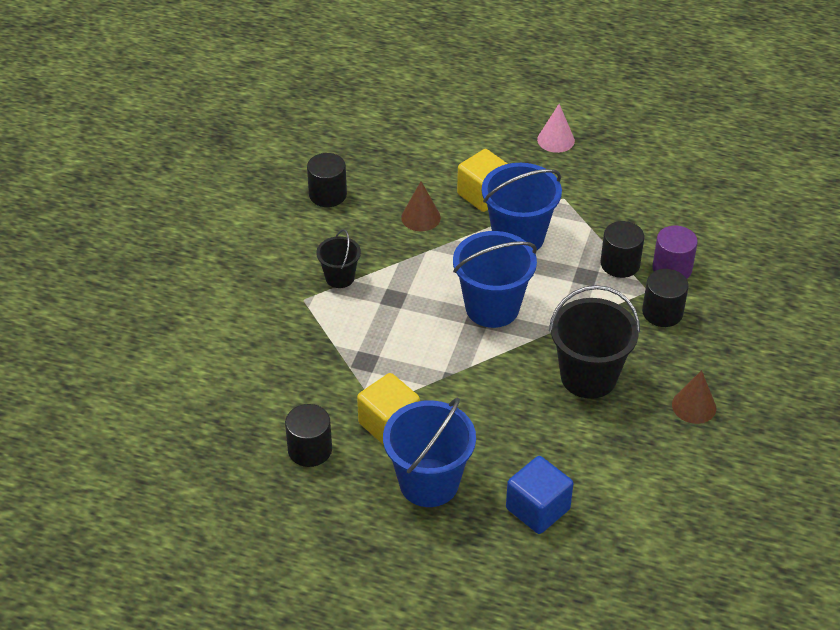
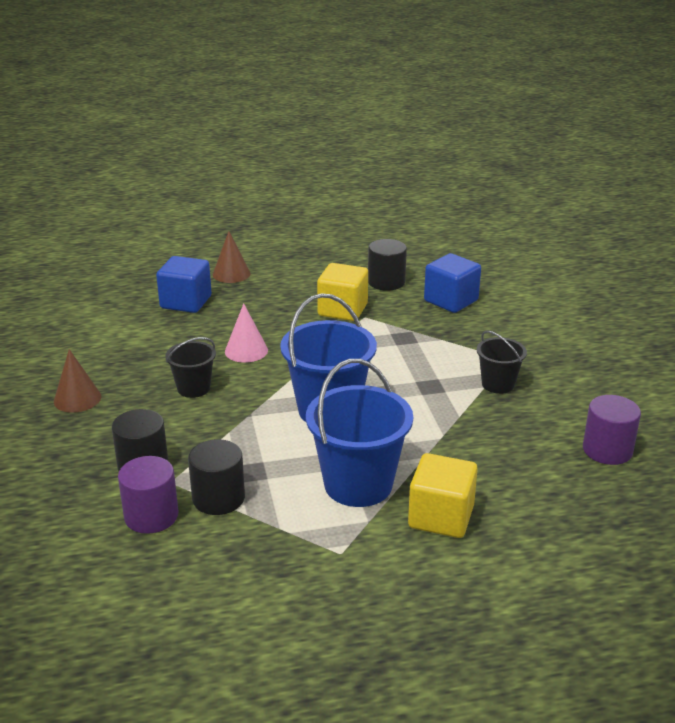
camera: 150 degrees right, 15 degrees down
(275, 391) = (451, 301): none -> blue cube
(328, 194) = (607, 450): black cylinder -> purple cylinder
(421, 217) = (484, 464): brown cone -> brown cone (231, 274)
(429, 482) = (281, 292): blue bucket -> none
(556, 140) = (416, 638): pink cone -> pink cone (246, 351)
(588, 377) = (193, 388): black bucket -> black bucket, size x0.55

